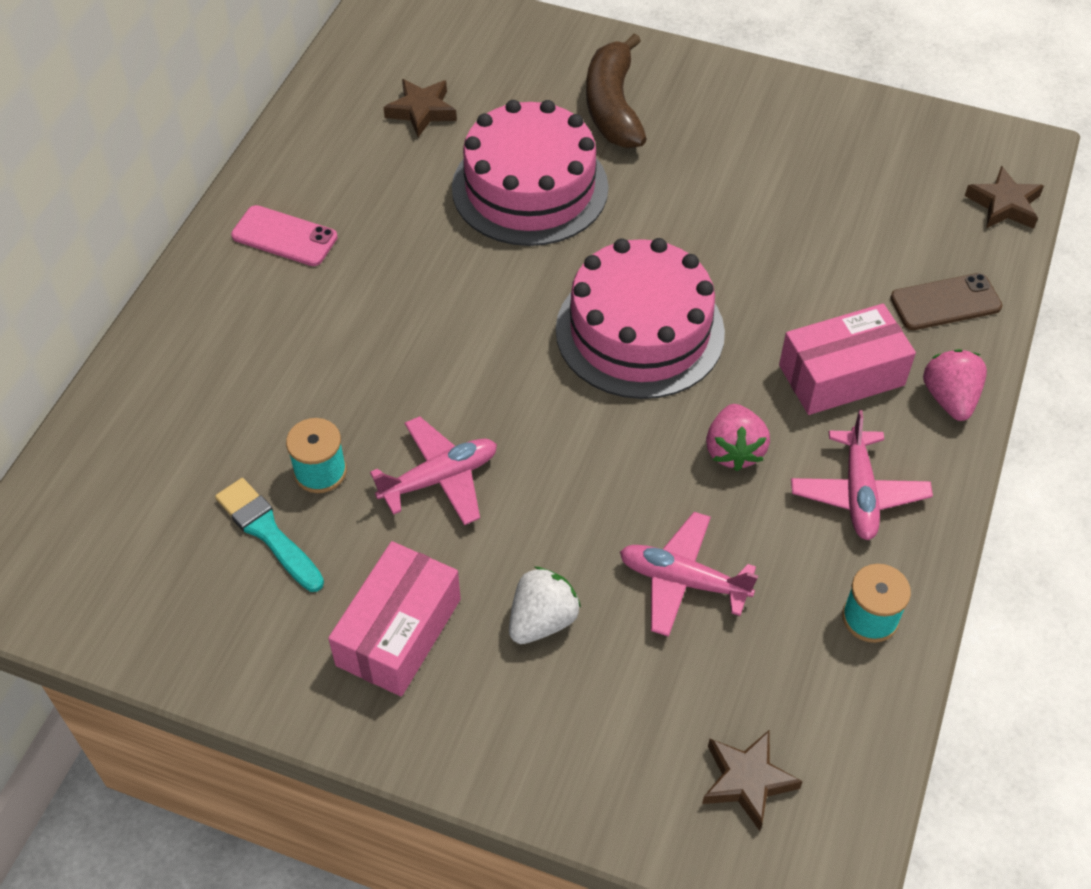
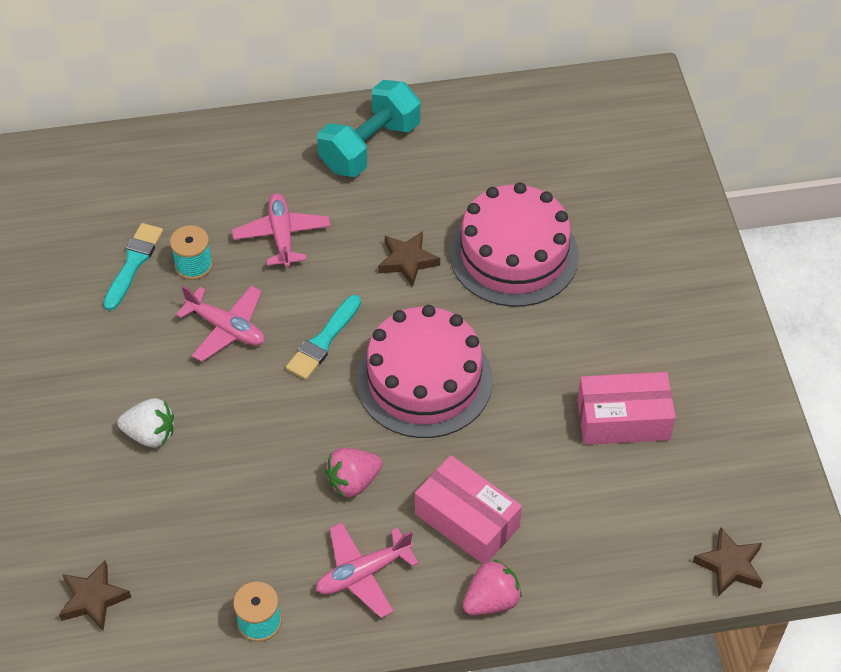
camera: 60 degrees right, 0 degrees up
(284, 236) = (370, 147): pink phone -> turquoise dumbbell
(398, 632) = (100, 364): pink box -> pink box (623, 419)
(422, 111) = (541, 158): brown star -> brown star (407, 261)
(525, 395) = (323, 341): none -> turquoise brush
(613, 106) = (635, 264): brown banana -> none
(682, 581) = (225, 498): pink plane -> pink plane (282, 235)
(945, 302) = (589, 562): brown phone -> none

